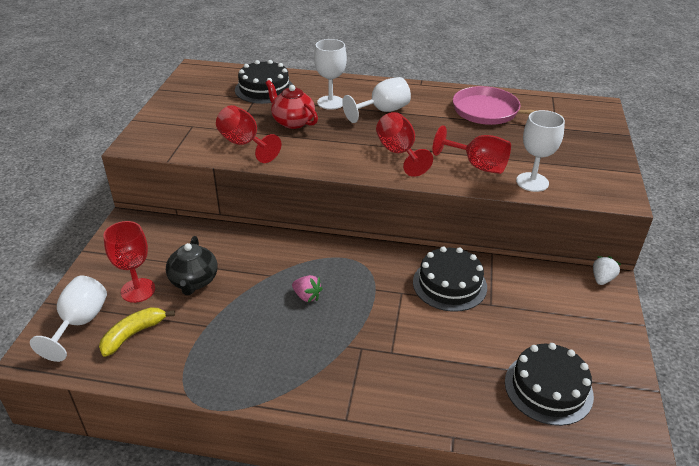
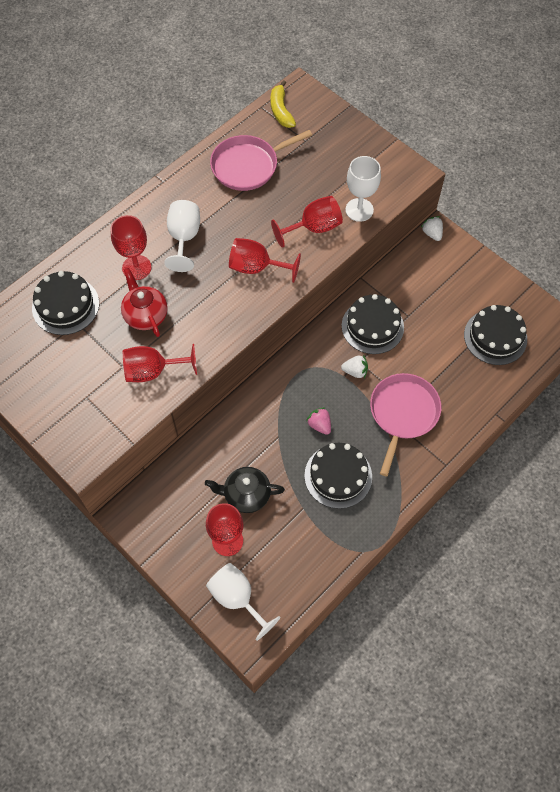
camera: 55 degrees left, 25 degrees up
(133, 334) = (277, 563): yellow banana -> yellow banana (281, 111)
(194, 281) = (246, 495): black teapot -> black teapot turned 150 degrees clockwise
(261, 335) = (338, 476): none -> black cake
(292, 122) = (145, 315): red teapot -> red teapot turned 75 degrees clockwise
(307, 296) = (319, 425): pink strawberry -> pink strawberry turned 105 degrees counterclockwise
(330, 102) = (136, 267): white goblet -> red goblet
(375, 352) = (403, 414): none -> pink pan
(388, 294) = (355, 371): none -> white strawberry

